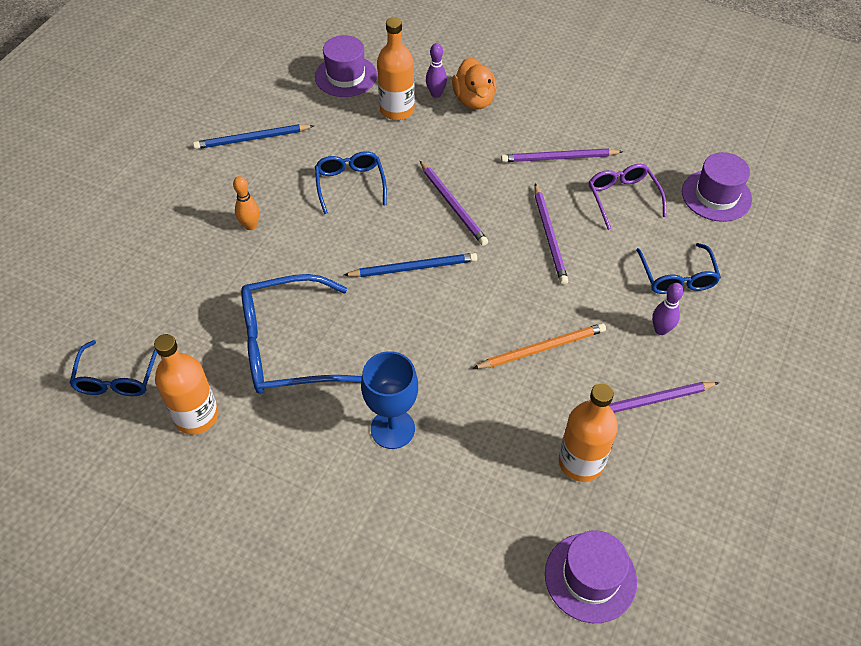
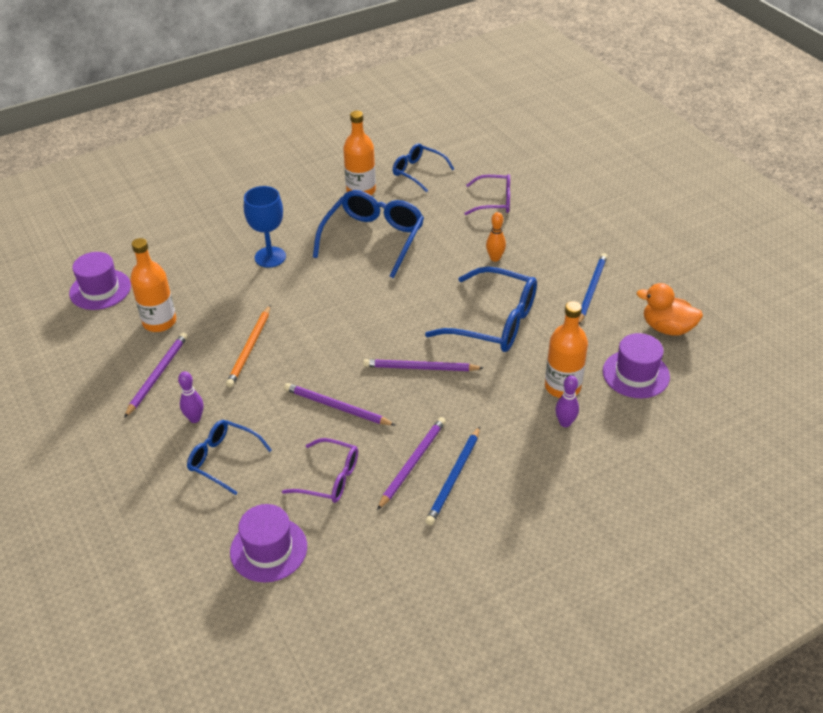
camera: 125 degrees right, 10 degrees down
(142, 273) = (493, 201): none -> purple glasses
(350, 185) = (493, 322): blue glasses -> blue glasses, size x1.68
(413, 268) = (380, 319): blue pencil -> blue pencil (454, 478)
(474, 100) = (536, 445): orange duck -> orange duck (667, 328)

